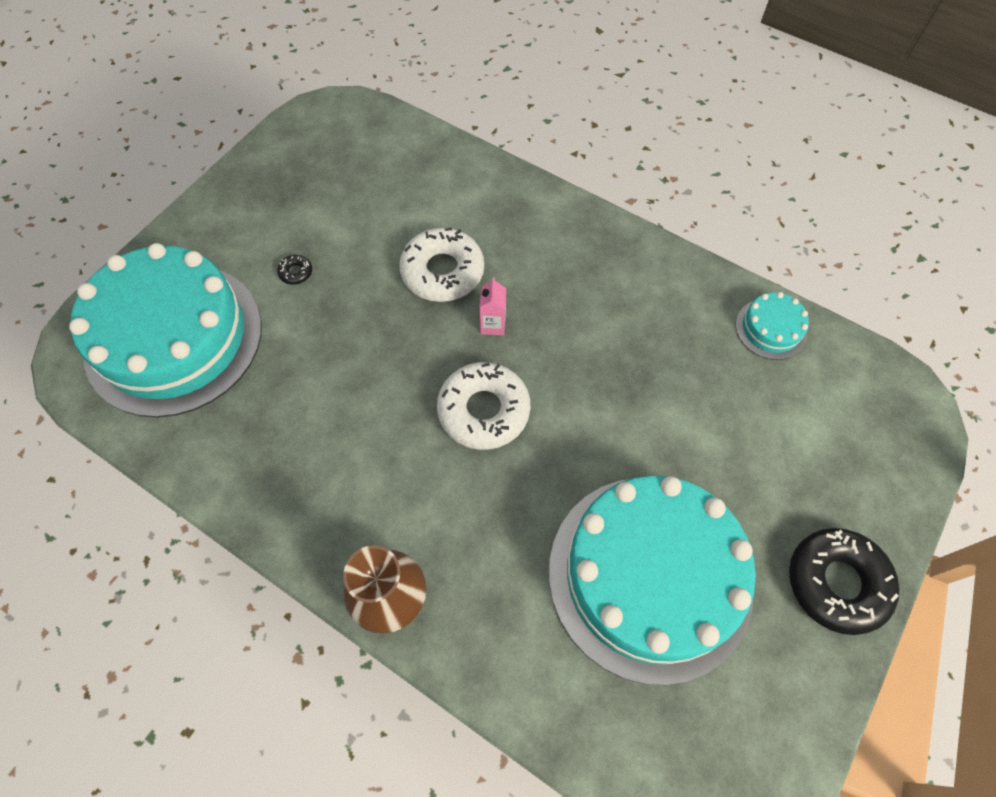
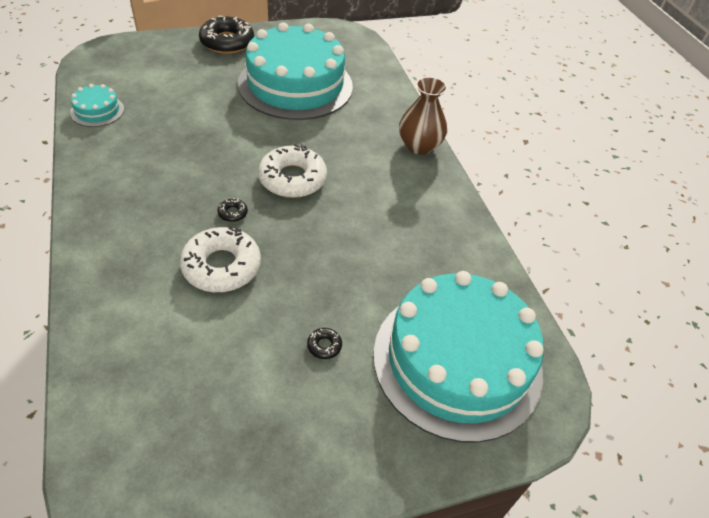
camera: 145 degrees left, 15 degrees down
(493, 325) = (232, 213): pink carton -> black donut

